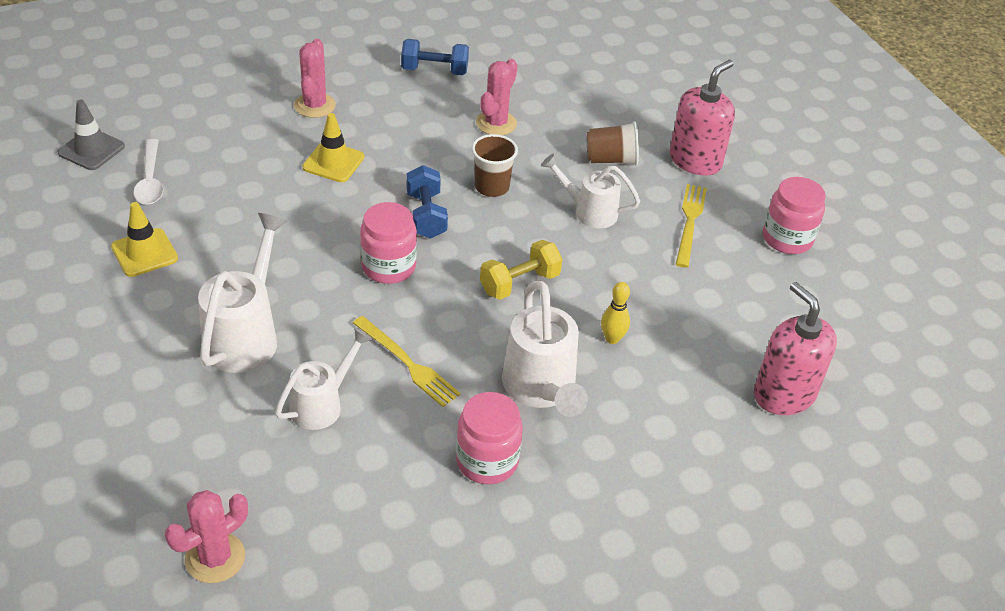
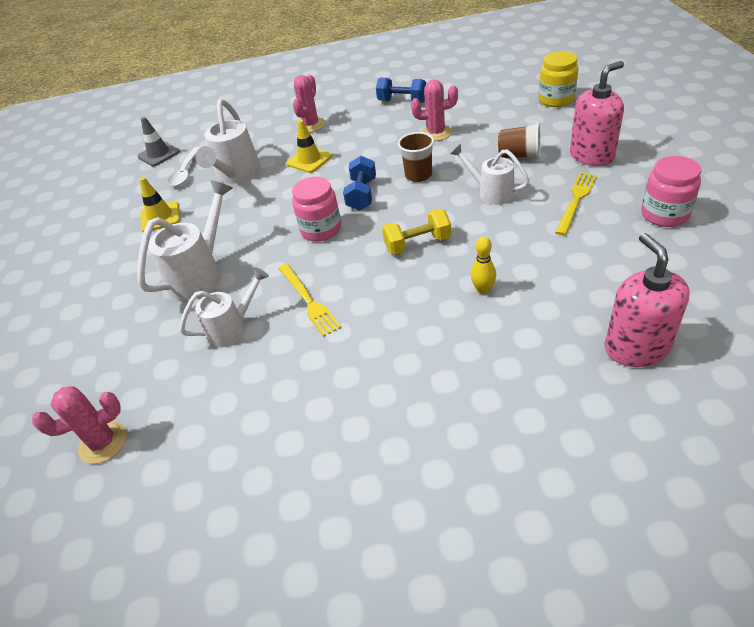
camera: 25 degrees right, 0 degrees up
(487, 461) = (343, 384): pink jar -> none
(496, 123) = (436, 133): pink cactus -> pink cactus turned 45 degrees clockwise
(541, 389) = (409, 328): white watering can -> white watering can (236, 175)
(636, 77) = (556, 100): none -> yellow jar

